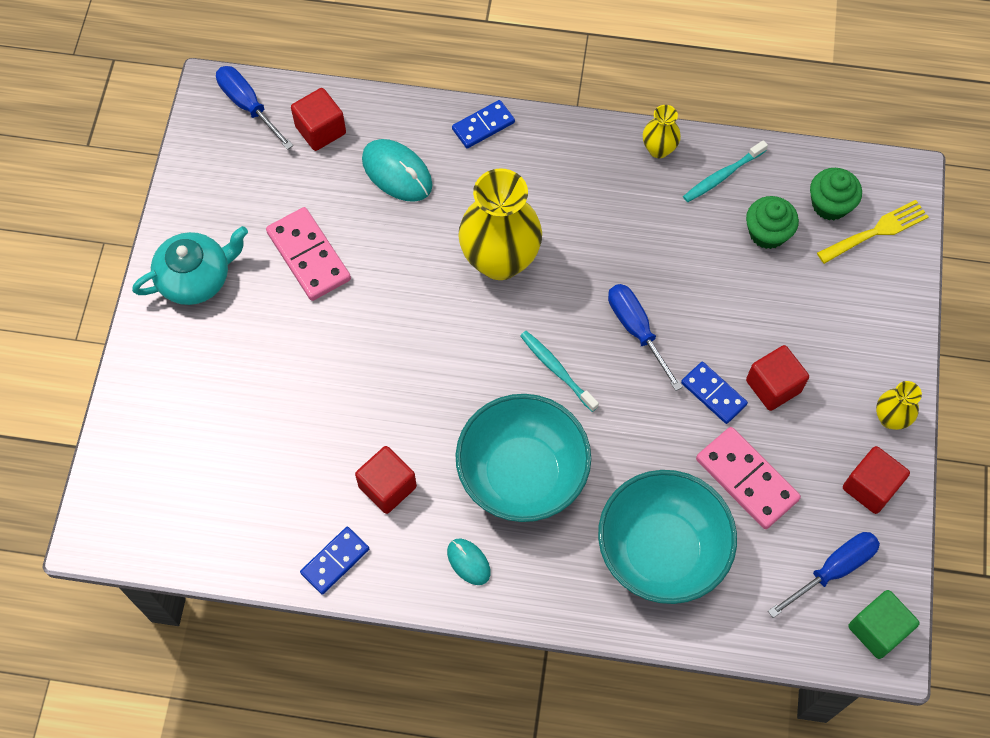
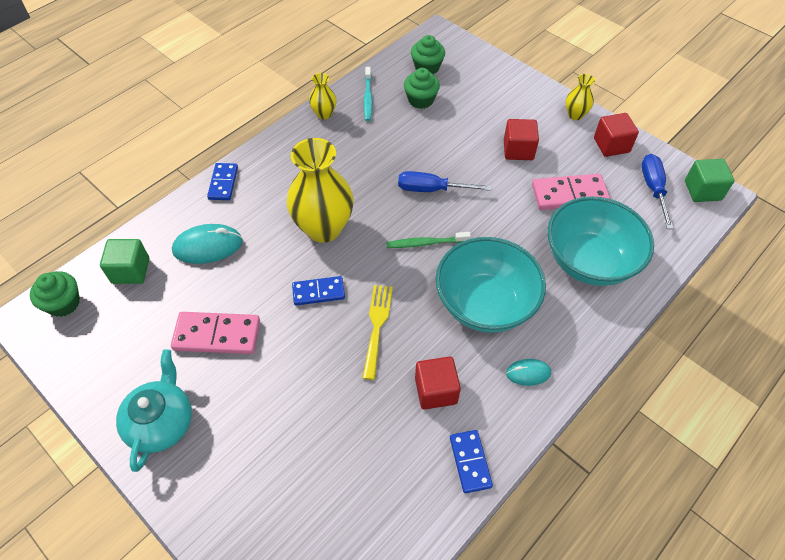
camera: 55 degrees left, 10 degrees down
(248, 106) = (63, 303): blue screwdriver -> green cupcake
(320, 130) = (131, 271): red cube -> green cube
(557, 370) = (425, 243): turquoise toothbrush -> green toothbrush
(713, 394) = (502, 178): blue domino -> blue domino (318, 292)
(876, 231) = (459, 59): yellow fork -> yellow fork (377, 326)

